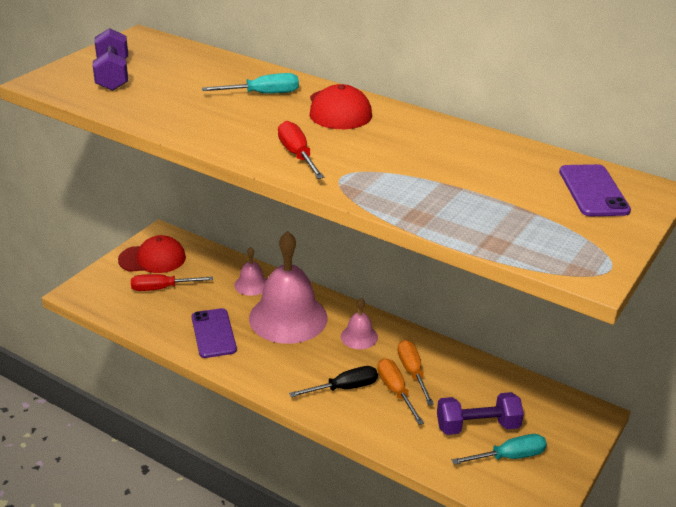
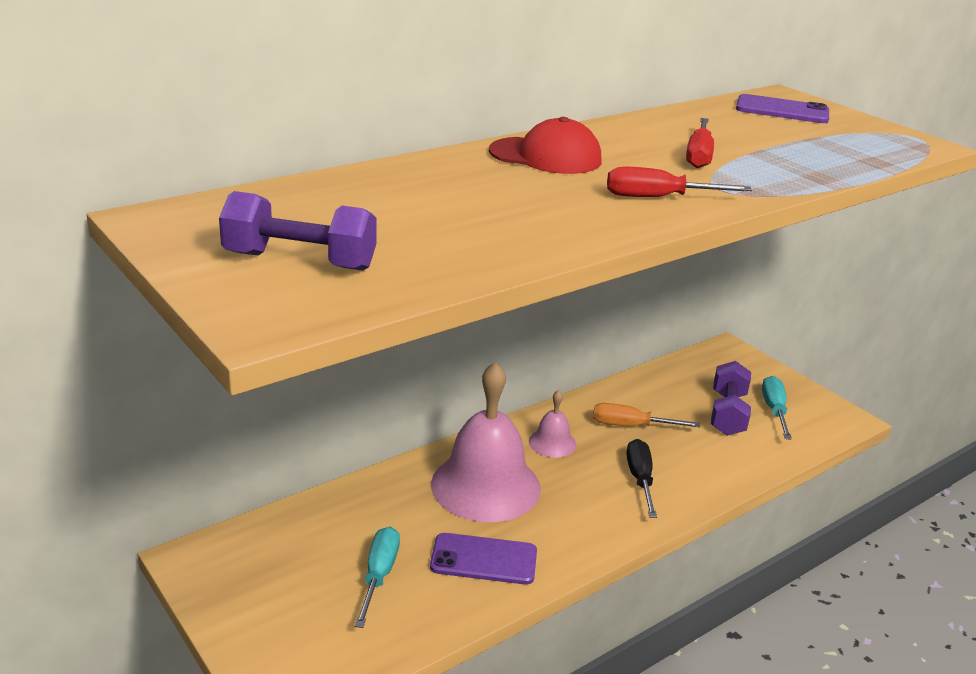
camera: 70 degrees left, 5 degrees down
(152, 259) = (253, 582): red cap -> none
(162, 288) = (342, 588): red screwdriver -> red screwdriver (698, 156)
(251, 284) = (393, 498): pink bell -> none
(263, 94) = (466, 182): turquoise screwdriver -> turquoise screwdriver (379, 575)
(395, 391) = (657, 446): orange screwdriver -> none

